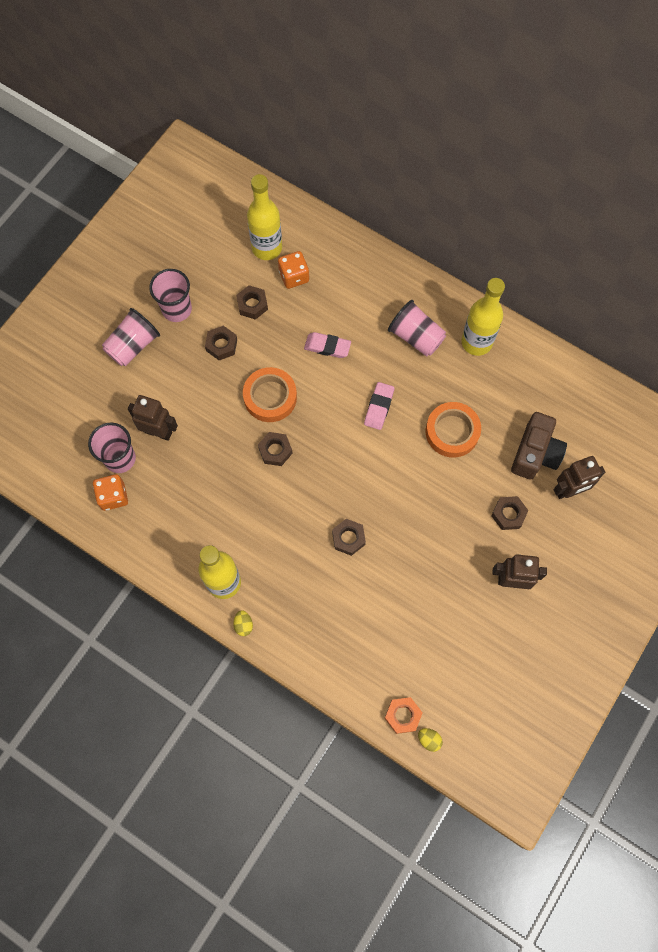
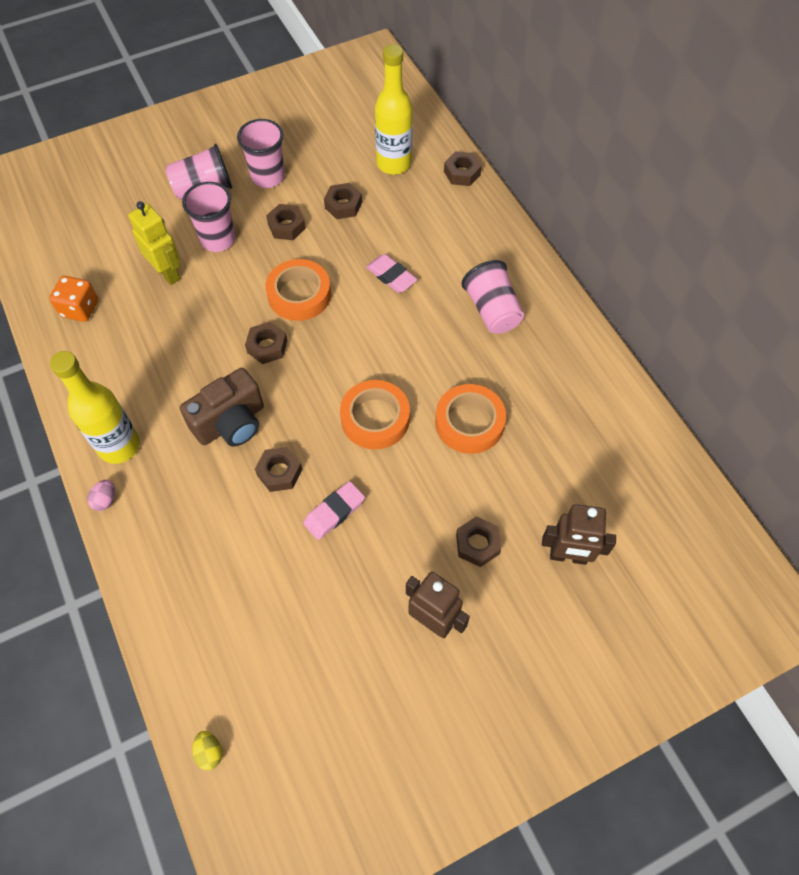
camera: 30 degrees right, 10 degrees down
(120, 458) = (113, 278): pink cup -> pink cup (218, 239)
(158, 432) = (167, 273): brown robot -> yellow robot
(243, 625) = (105, 500): yellow egg -> pink egg
(294, 276) = (403, 199): orange dice -> none
(324, 230) = (462, 173): none -> brown nut
(379, 407) = (405, 358): pink eraser -> pink eraser (334, 512)
(387, 464) = (375, 418): none -> orange tape
(402, 715) = (200, 703): orange nut -> none
(476, 342) = (557, 347): yellow bottle -> none
(535, 453) = (552, 494): brown camera -> brown camera (231, 423)

